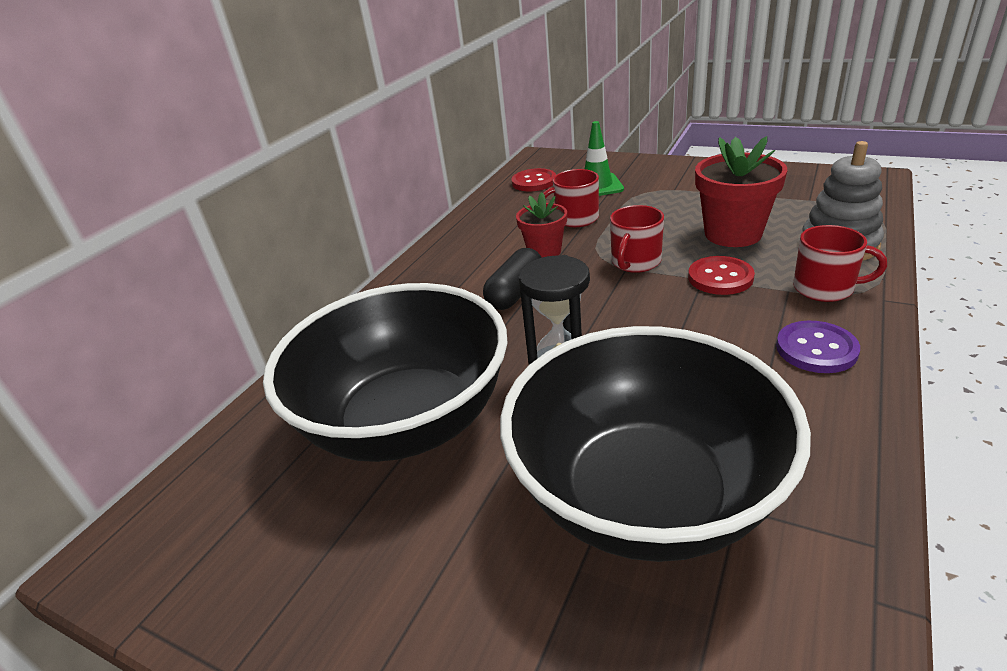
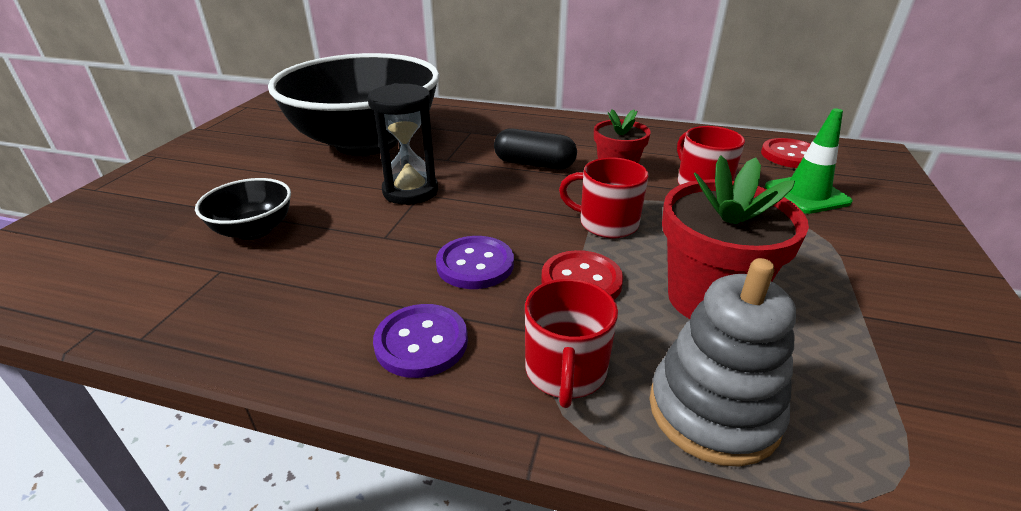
camera: 75 degrees right, 0 degrees up
(645, 495) = (254, 230): black bowl -> black bowl, size x0.42
(703, 326) = (475, 264): none -> purple button

